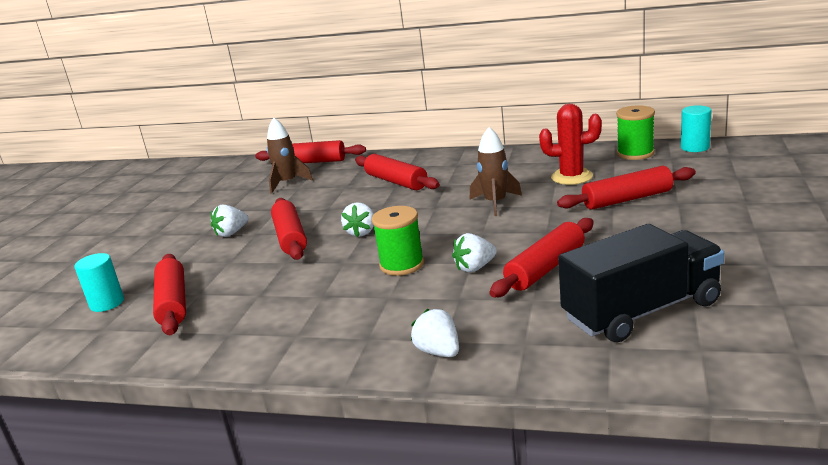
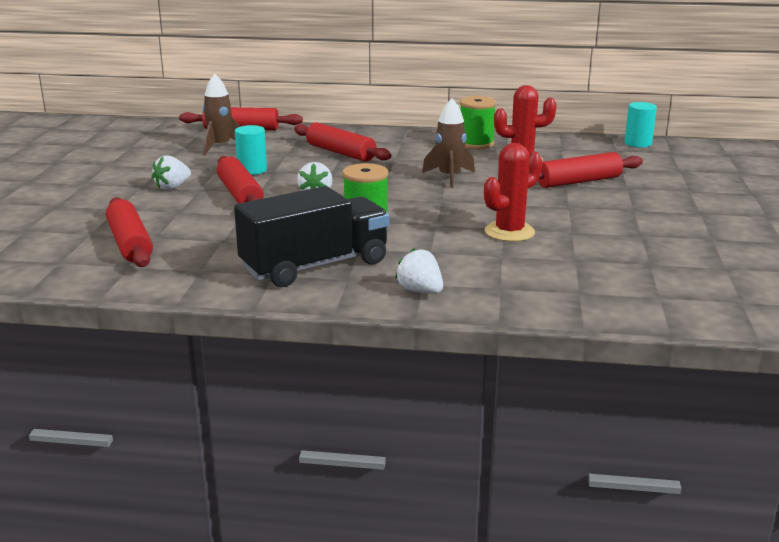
camera: 10 degrees left, 0 degrees up
(107, 303) = (54, 241): turquoise cylinder -> turquoise cylinder (252, 170)
(475, 268) = (440, 228): white strawberry -> none
(545, 268) = (509, 232): red rolling pin -> red cactus
(635, 153) = (581, 144): green spool -> green spool (476, 144)
(642, 311) = (604, 268): black truck -> black truck (315, 266)

